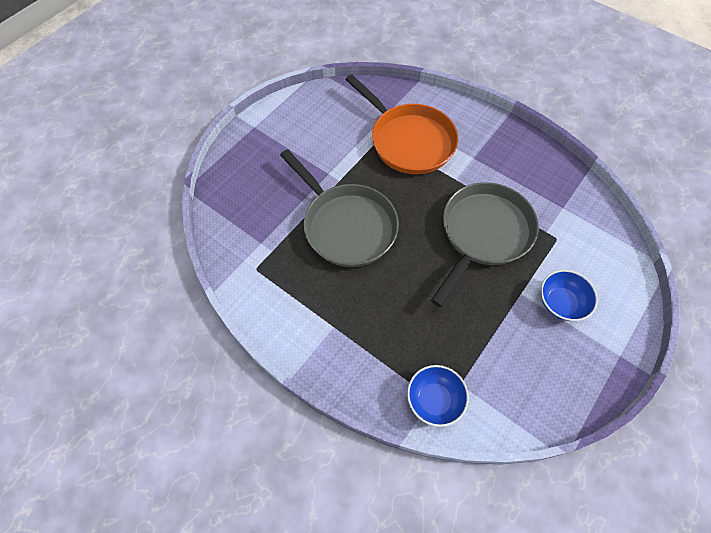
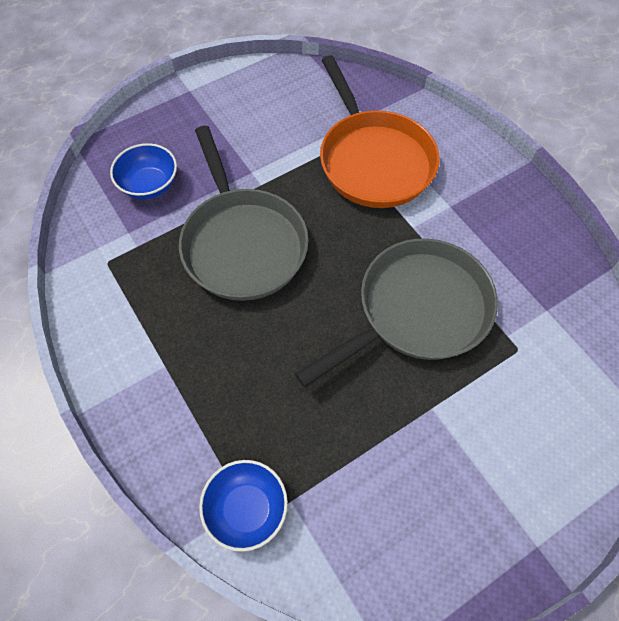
camera: 20 degrees right, 0 degrees up
(561, 303) = (483, 440): blue bowl -> blue bowl (149, 185)

